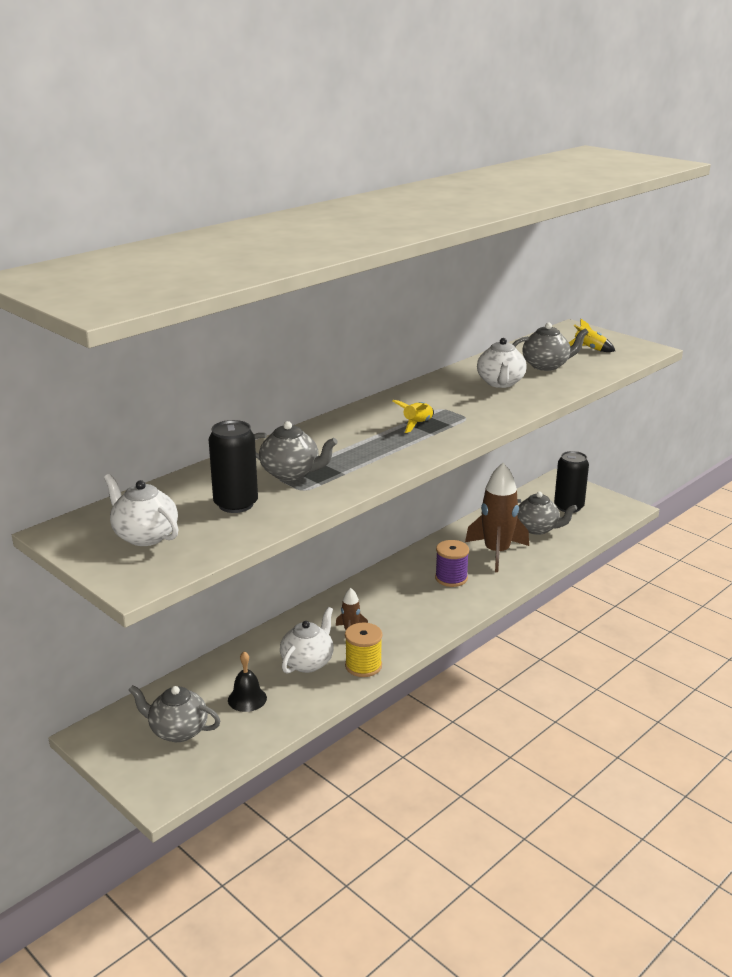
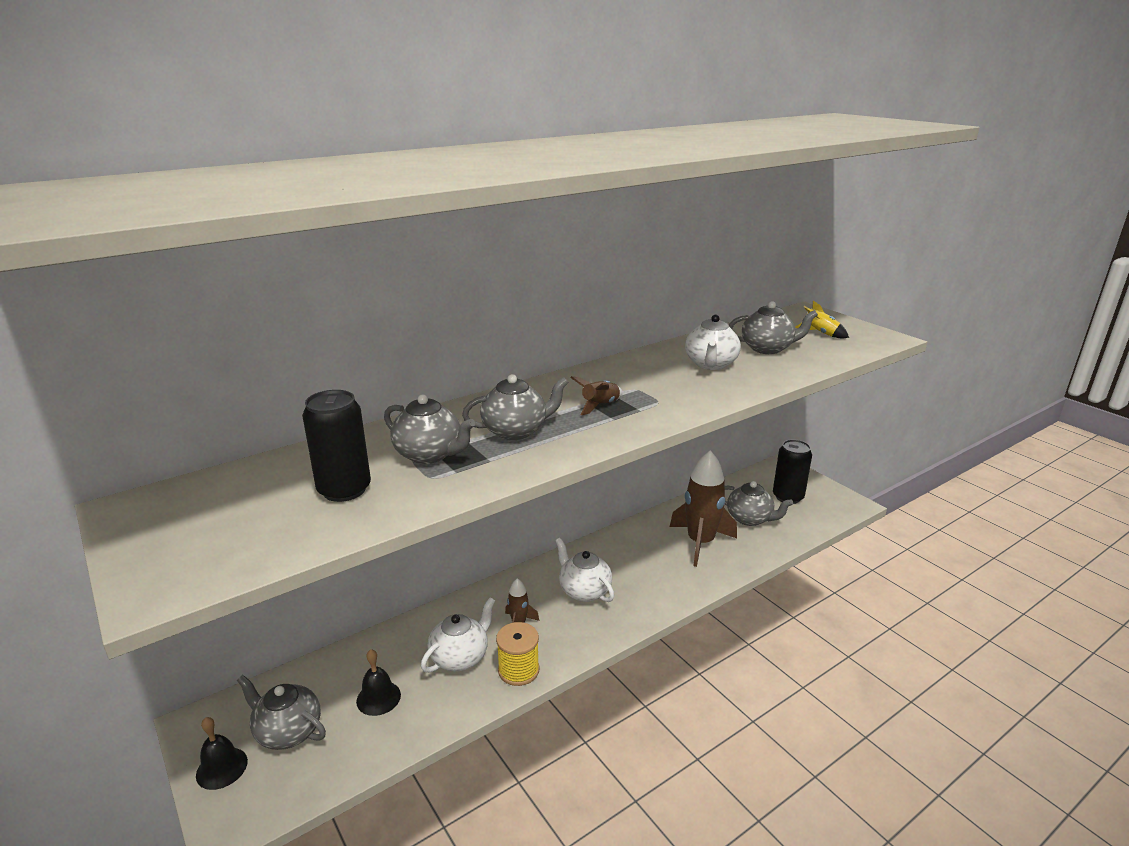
camera: 10 degrees right, 0 degrees up
(132, 761) = (221, 768): none -> black bell
(145, 536) = (214, 523): white teapot -> white teapot (584, 591)
(354, 450) = (516, 431): none -> grey teapot
(417, 424) = (600, 406): yellow rocket -> brown rocket
(451, 578) = (644, 568): purple spool -> none

